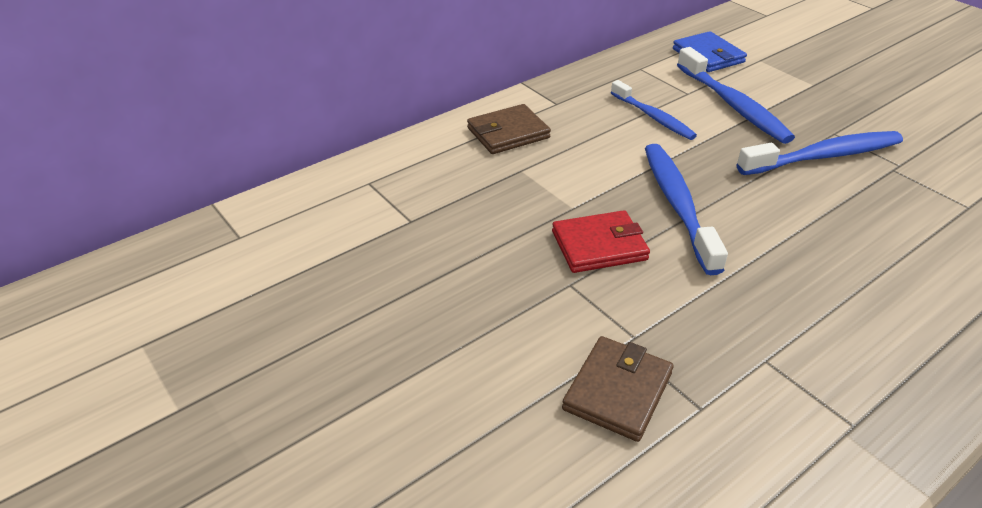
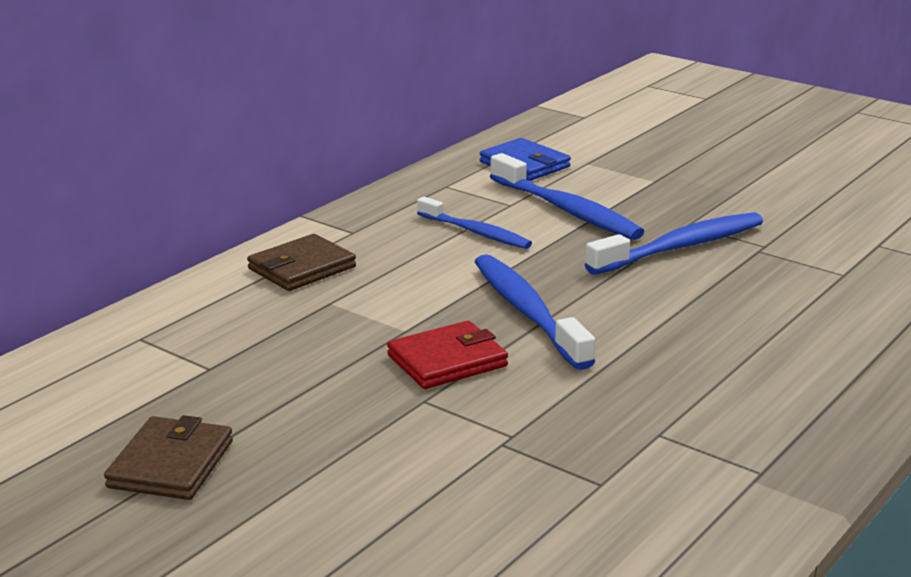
camera: 15 degrees left, 15 degrees down
(617, 391) = (506, 483): brown wallet -> brown wallet (171, 464)

